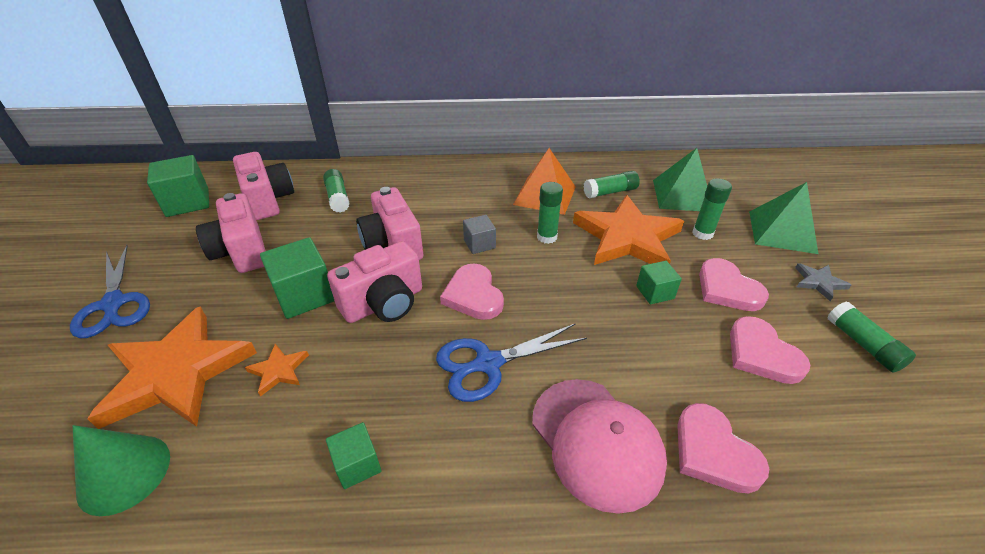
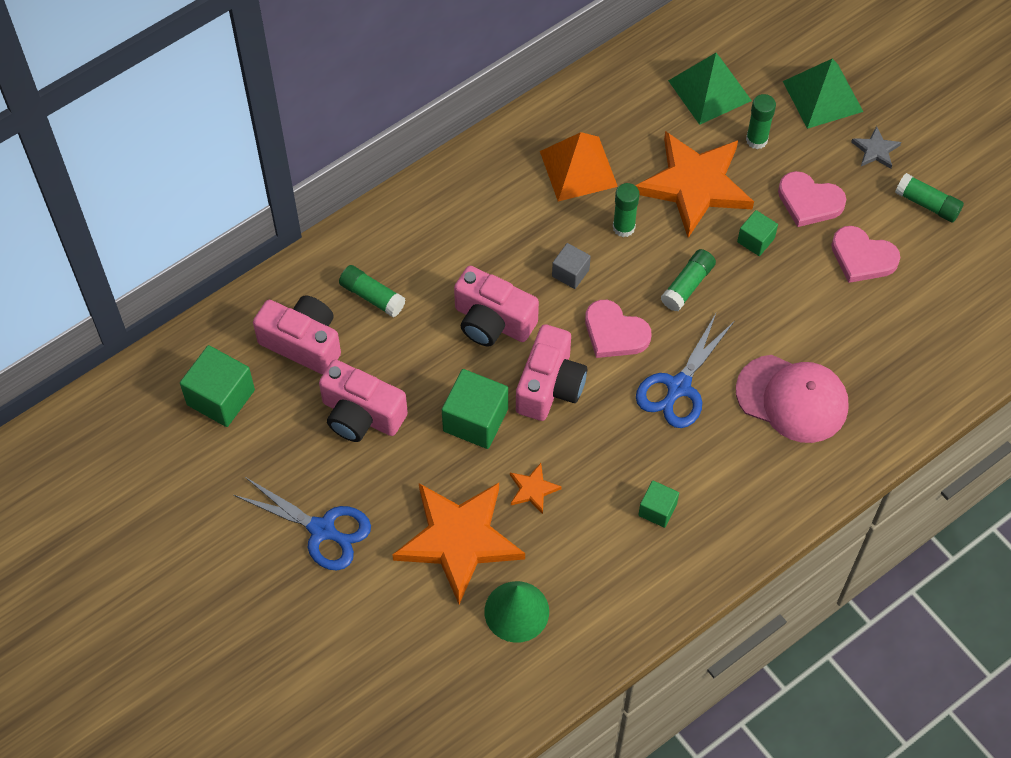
camera: 35 degrees left, 20 degrees up
(610, 192) = (638, 125): green glue stick -> green glue stick (687, 285)
(713, 452) = (866, 360): pink heart -> none

